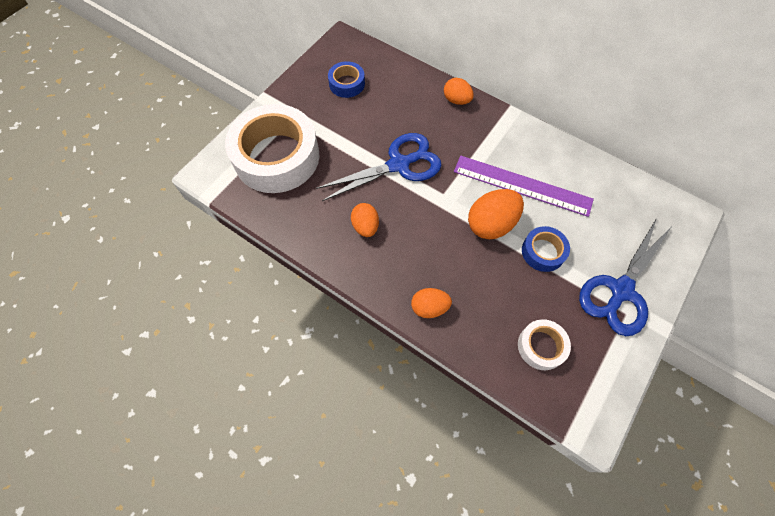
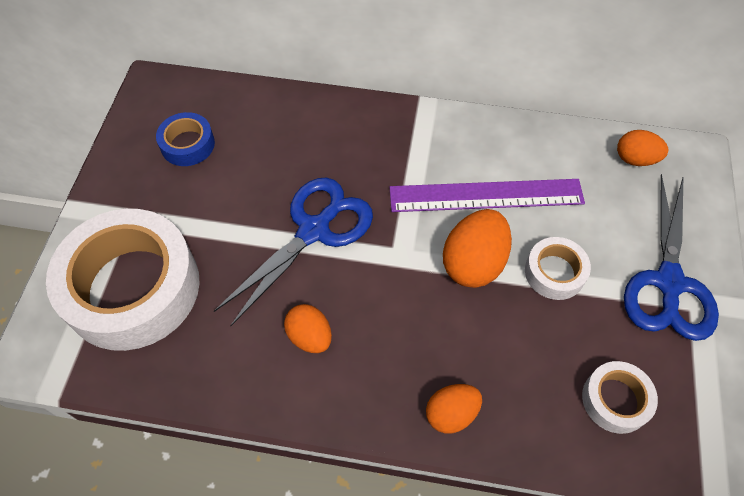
camera: 25 degrees left, 5 degrees down
(456, 100) = (348, 114): orange egg -> orange egg (635, 159)
(543, 252) = (554, 272): blue tape -> white tape

